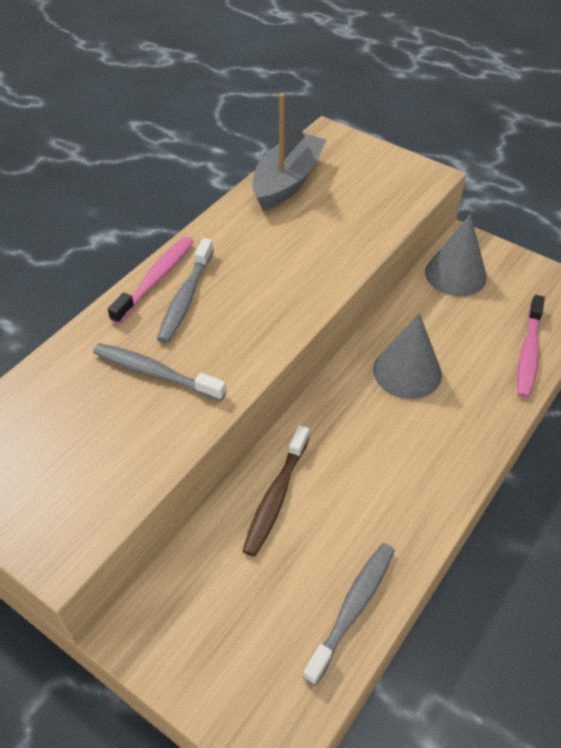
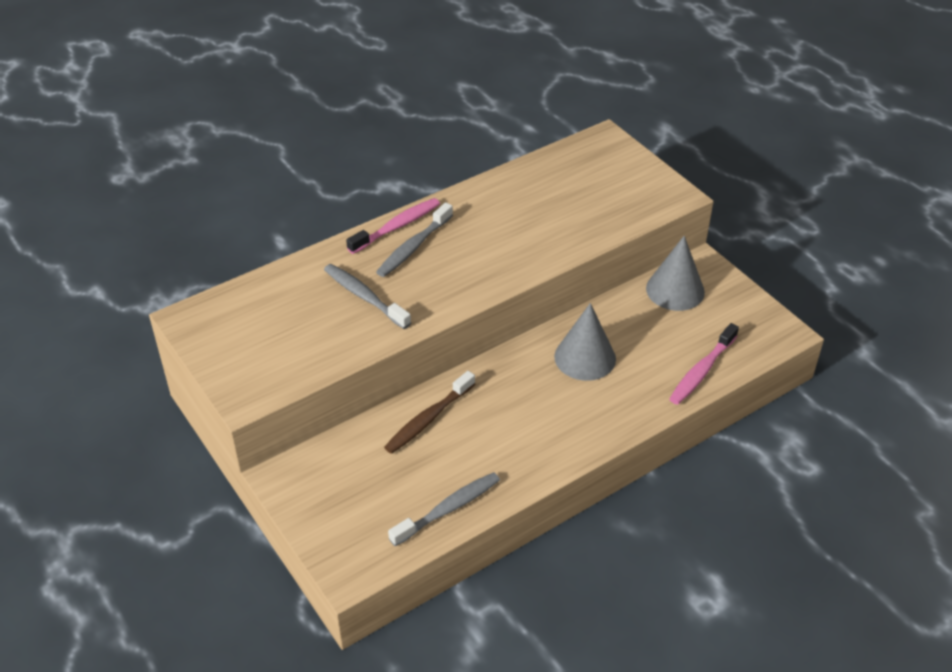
camera: 20 degrees right, 5 degrees down
(287, 182) = (545, 172): grey boat -> none

